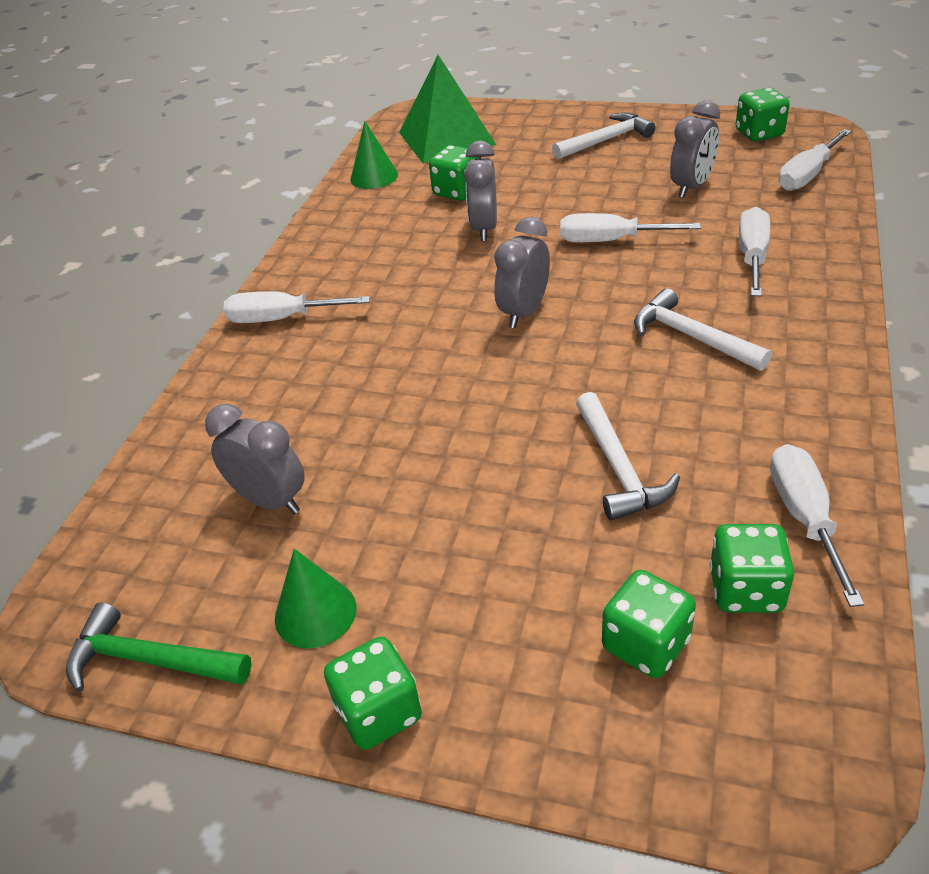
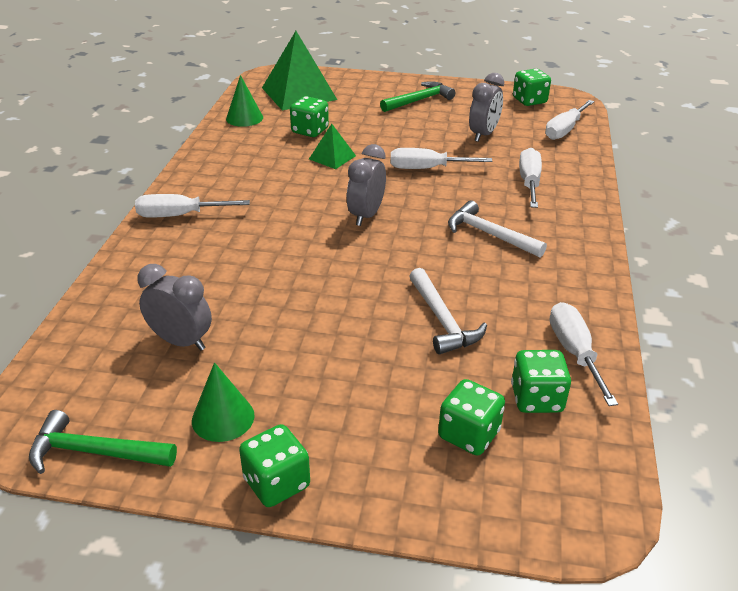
camera: 10 degrees left, 5 degrees down
(484, 228) = (332, 157): grey clock -> green pyramid
(606, 140) = (419, 100): white hammer -> green hammer

